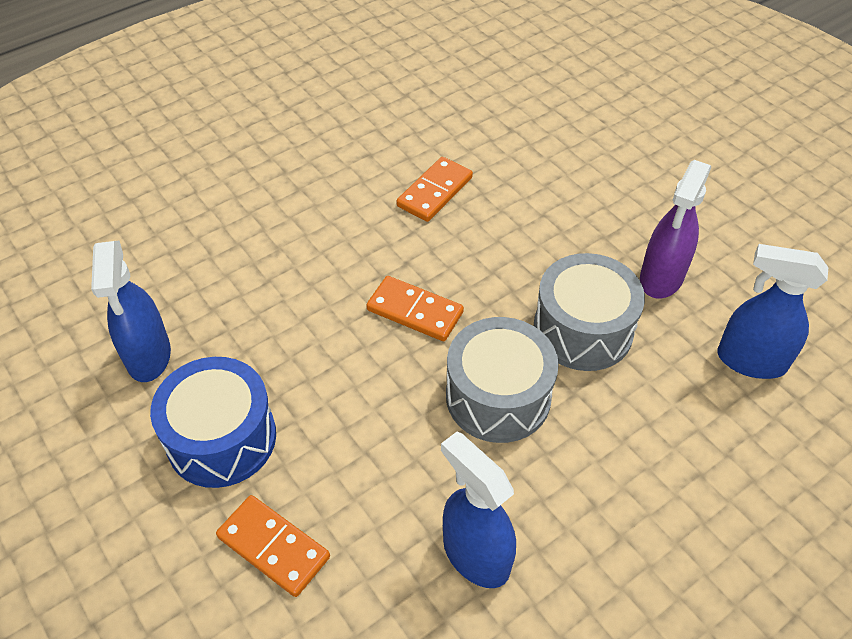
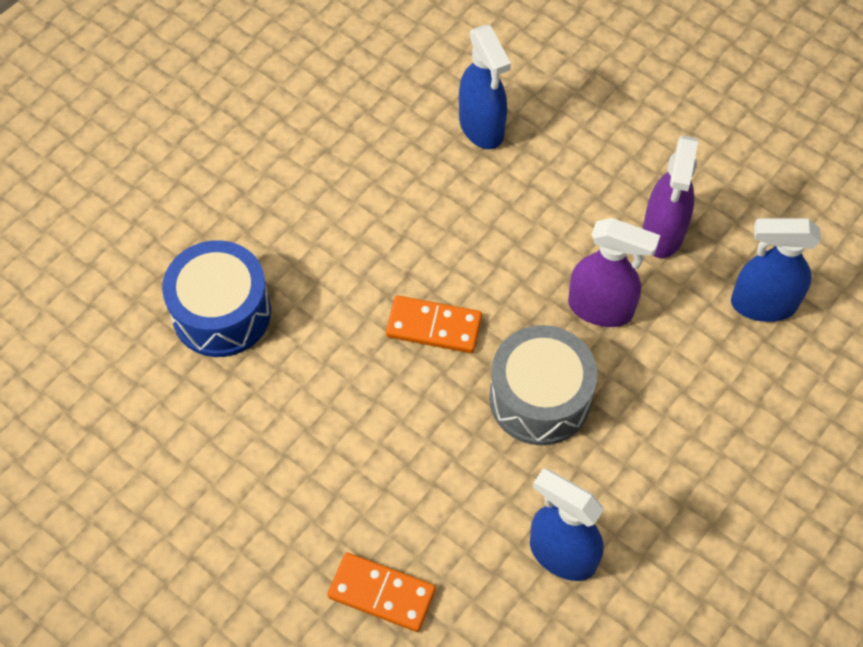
camera: 15 degrees left, 10 degrees up
(149, 357) = (188, 439): blue spray bottle -> blue spray bottle (482, 127)
(221, 438) = (294, 504): blue drum -> blue drum (221, 313)
(435, 192) = (411, 182): orange domino -> none
(583, 330) = (601, 308): grey drum -> purple spray bottle

